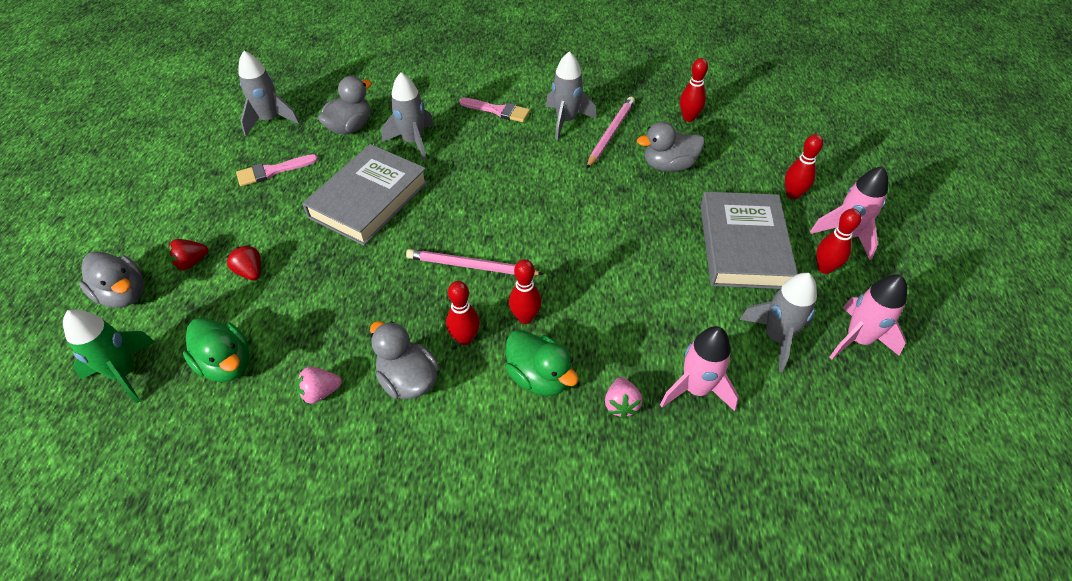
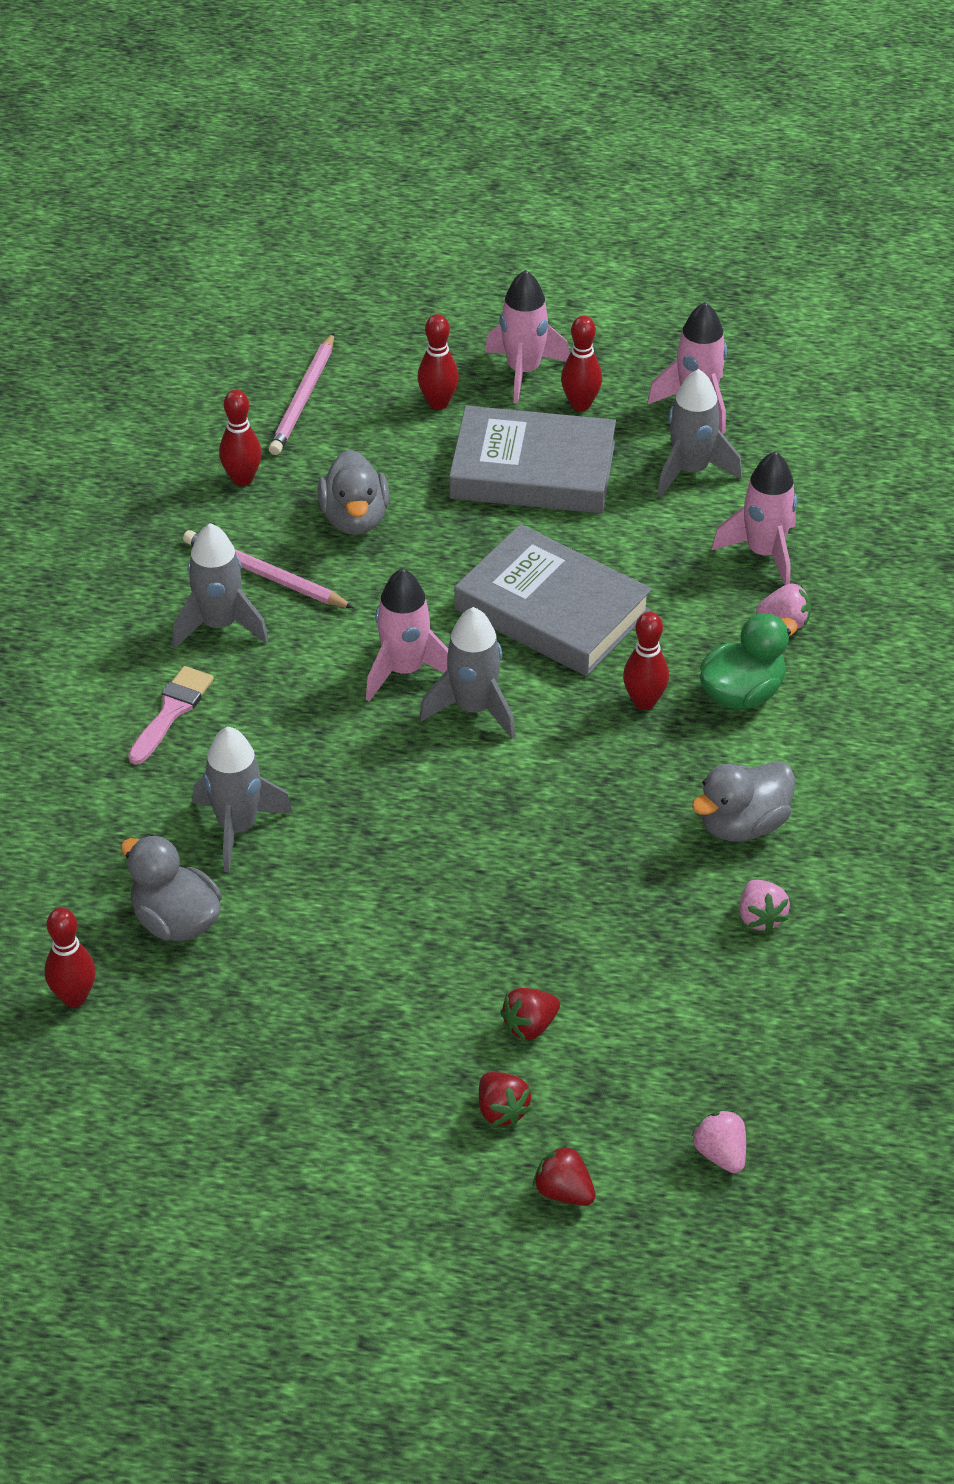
camera: 85 degrees left, 5 degrees down
(124, 294) = (564, 1192): grey duck -> red strawberry
(125, 373) = (720, 1154): green rocket -> pink strawberry
(227, 364) = (709, 1030): green duck -> none
(270, 120) = (127, 1048): grey rocket -> grey rocket (473, 709)
(272, 171) = (284, 1026): pink brush -> none
(369, 199) = (380, 883): grey book -> grey book (552, 610)
(465, 338) = (676, 765): red bowling pin -> red bowling pin (74, 997)
(471, 266) = (543, 756): pink pencil -> pink pencil (303, 398)
(540, 197) = (405, 670): none -> pink rocket

